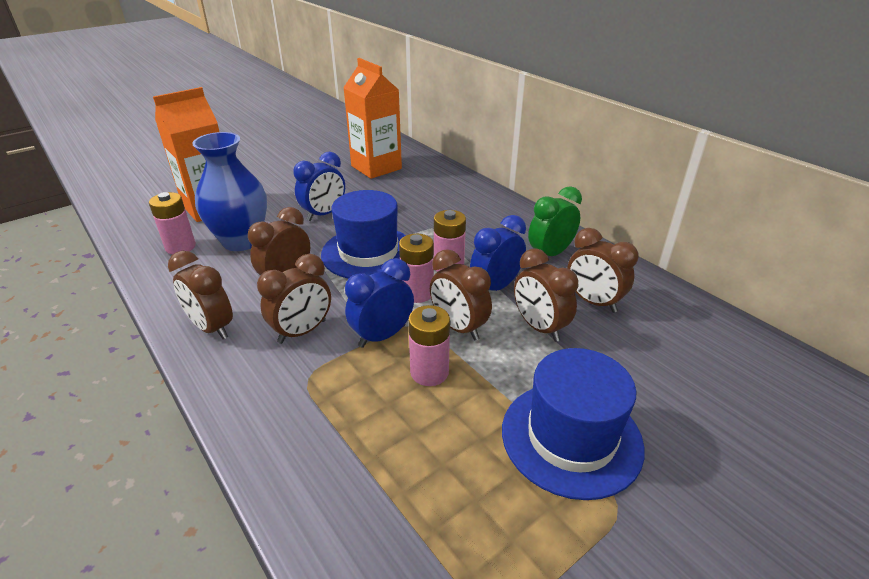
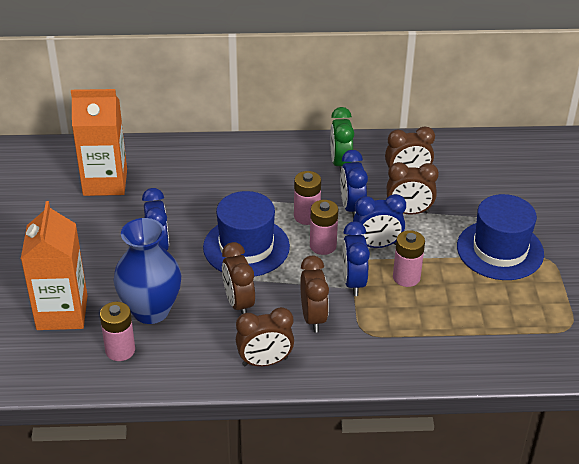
camera: 55 degrees left, 5 degrees up
(458, 327) = (377, 245): brown clock -> blue clock

